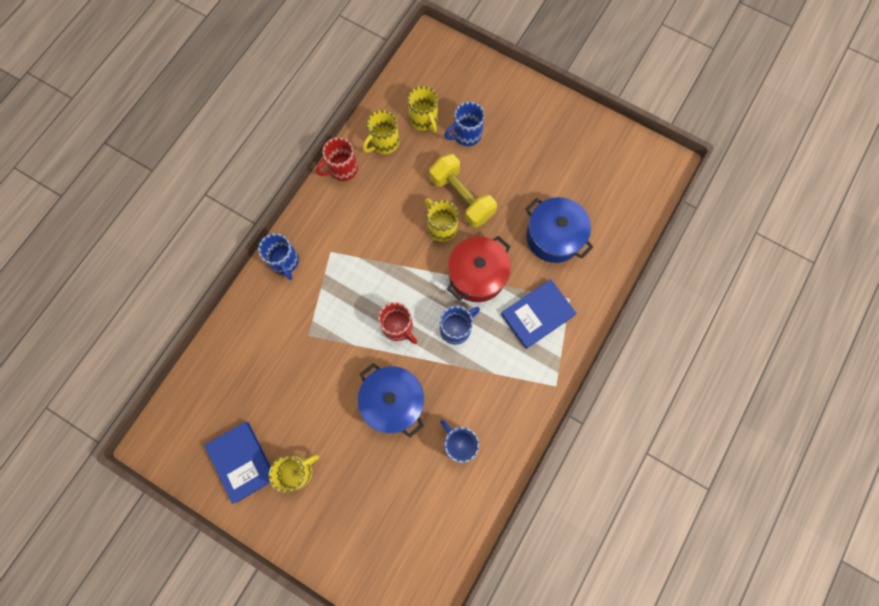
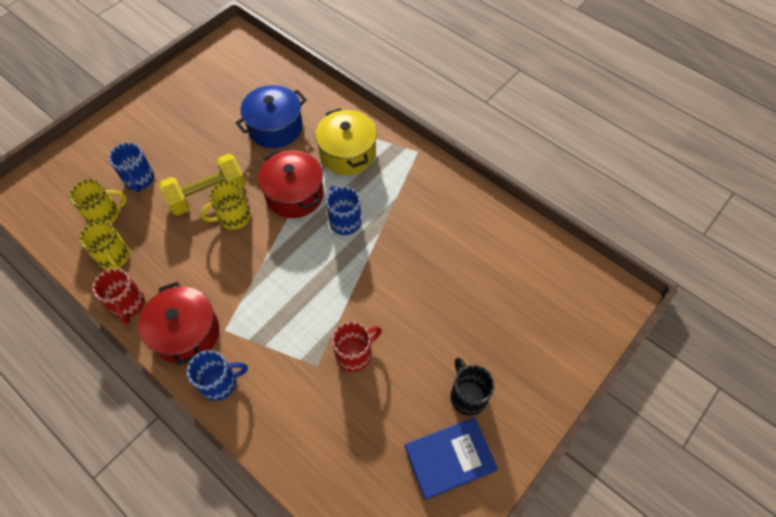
camera: 80 degrees left, 15 degrees down
(297, 471) = (468, 395): yellow mug -> black mug
(323, 223) = (187, 333): none -> red pot
(393, 401) = (408, 289): blue pot -> none
(398, 327) = (330, 273): red mug -> red mug (355, 354)
(459, 443) = (459, 236): blue mug -> none
(537, 315) = (348, 153): blue book -> yellow pot

